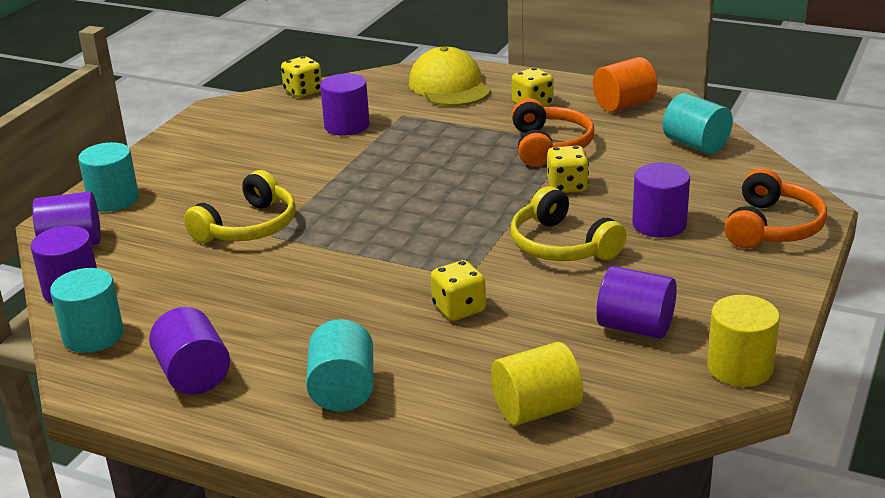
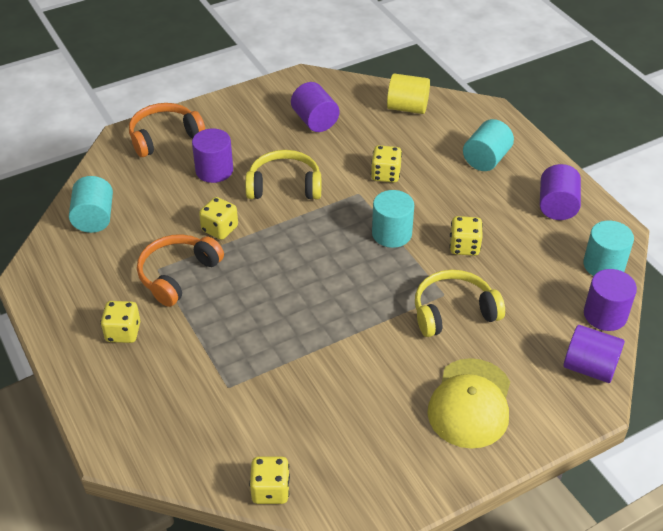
camera: 145 degrees left, 15 degrees up
(113, 200) = (537, 409): turquoise cylinder -> turquoise cylinder (391, 234)
(284, 281) = (464, 247): none -> yellow dice
(347, 126) = (285, 399): purple cylinder -> none
(449, 86) = (146, 406): yellow cap -> yellow cap (470, 403)
(561, 246) = (284, 186): yellow headphones -> yellow headphones turned 90 degrees counterclockwise
(624, 105) = (67, 289): orange cylinder -> none
(739, 368) = (300, 82): yellow cylinder -> none

